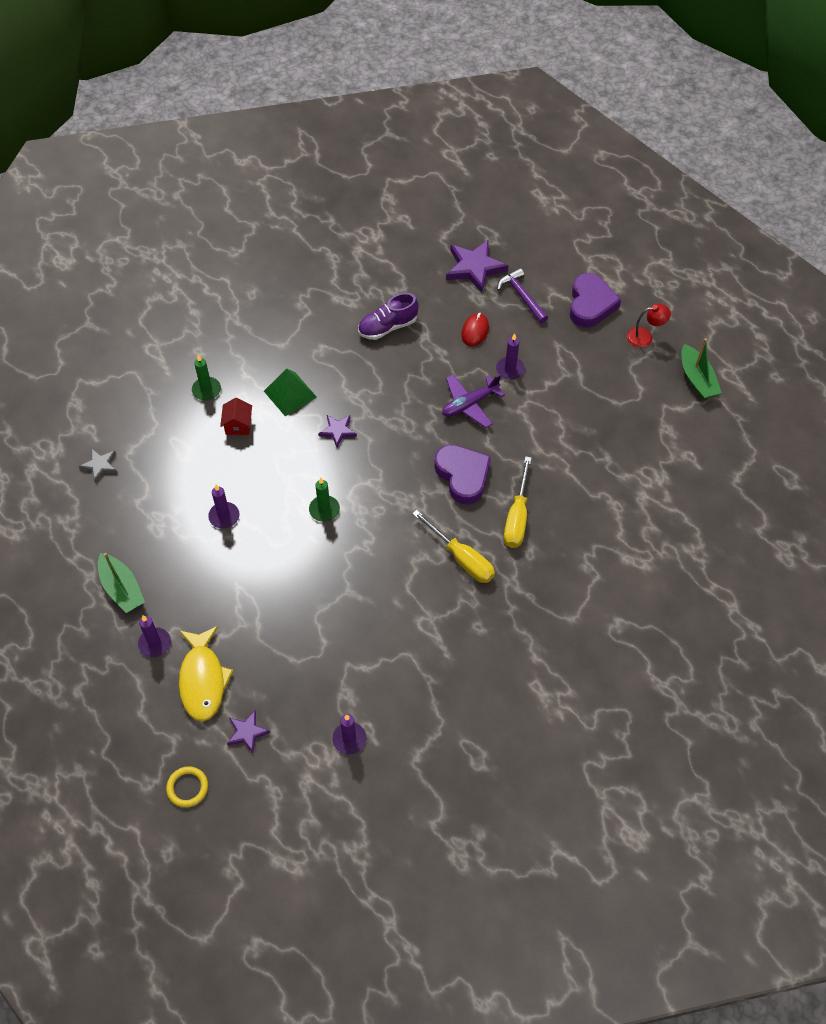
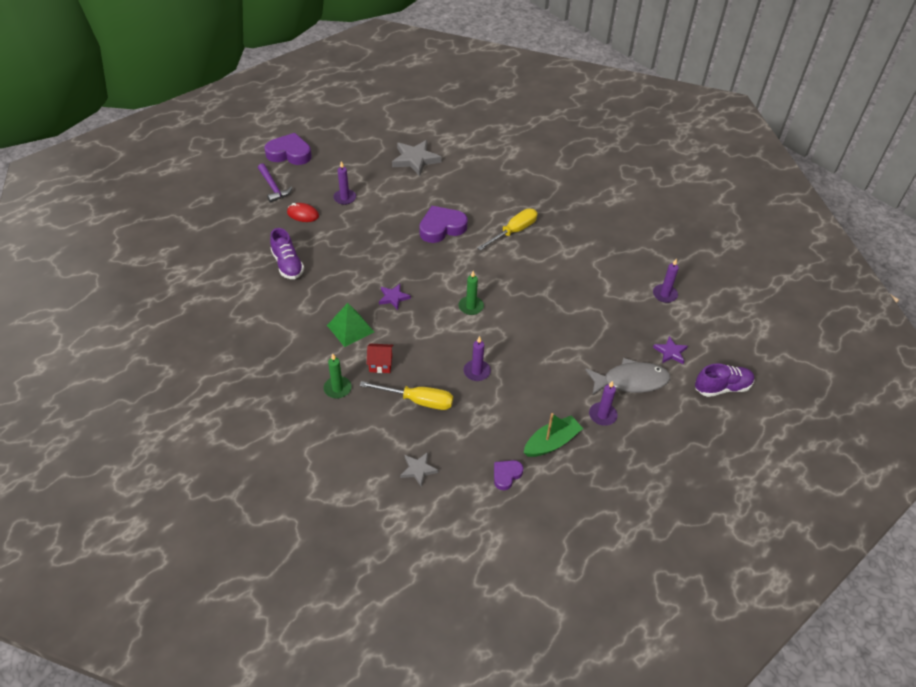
camera: 90 degrees left, 10 degrees down
(85, 544) = (506, 475): none -> purple heart
(187, 788) = (722, 387): yellow ring -> purple shoe
(203, 679) = (631, 381): yellow fish -> grey fish
(469, 404) = (375, 221): purple plane -> none
(474, 268) = (235, 211): purple star -> none
(517, 517) = (478, 202): yellow screwdriver -> yellow screwdriver (418, 400)
(522, 296) = (273, 187): purple hammer -> purple hammer turned 90 degrees counterclockwise
(599, 441) = (415, 159): none -> grey star
(645, 337) = (326, 131): red lamp -> none
(697, 379) = (367, 112): green boat -> none

